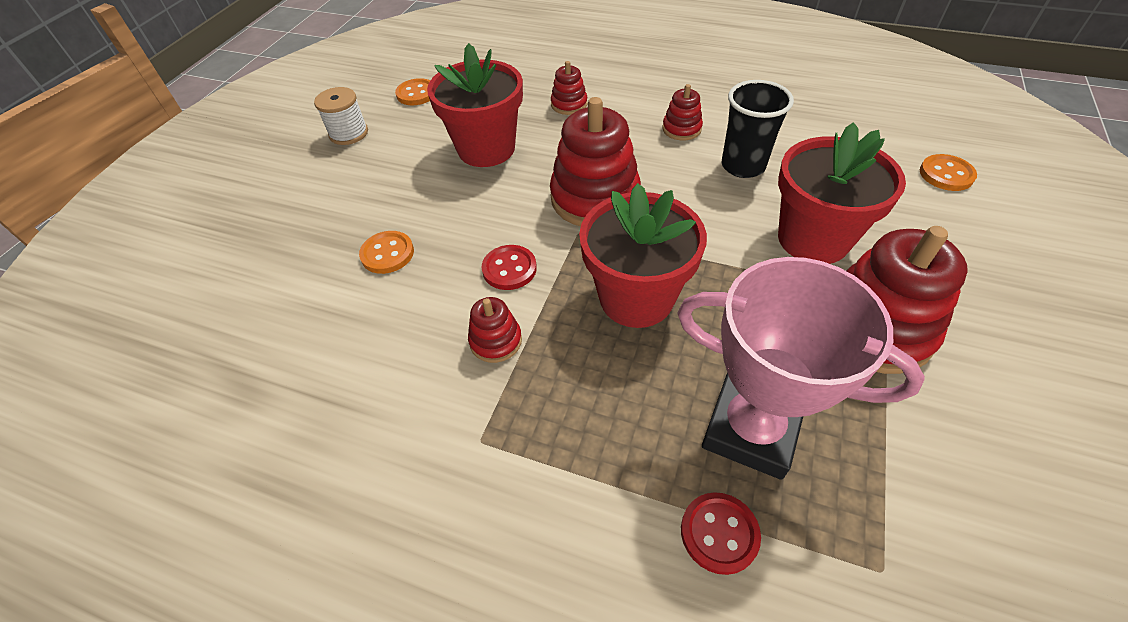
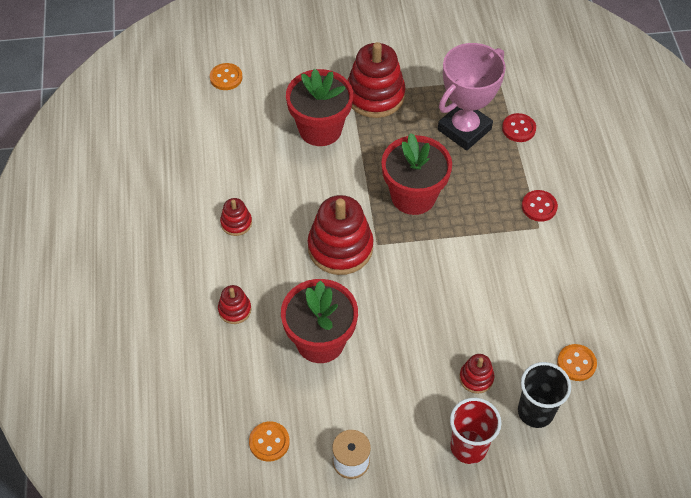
camera: 120 degrees left, 5 degrees up
(271, 215) = (468, 447): none -> red cup
(387, 254) = (456, 342): orange button -> orange button (576, 363)
(495, 341) = (482, 248): red stacking toy -> red stacking toy (476, 378)
(509, 269) = (428, 267): red button -> red button (539, 207)
(743, 166) = (265, 177): black cup -> black cup (535, 412)
(751, 429) = (464, 129): pink trophy -> pink trophy turned 45 degrees clockwise

